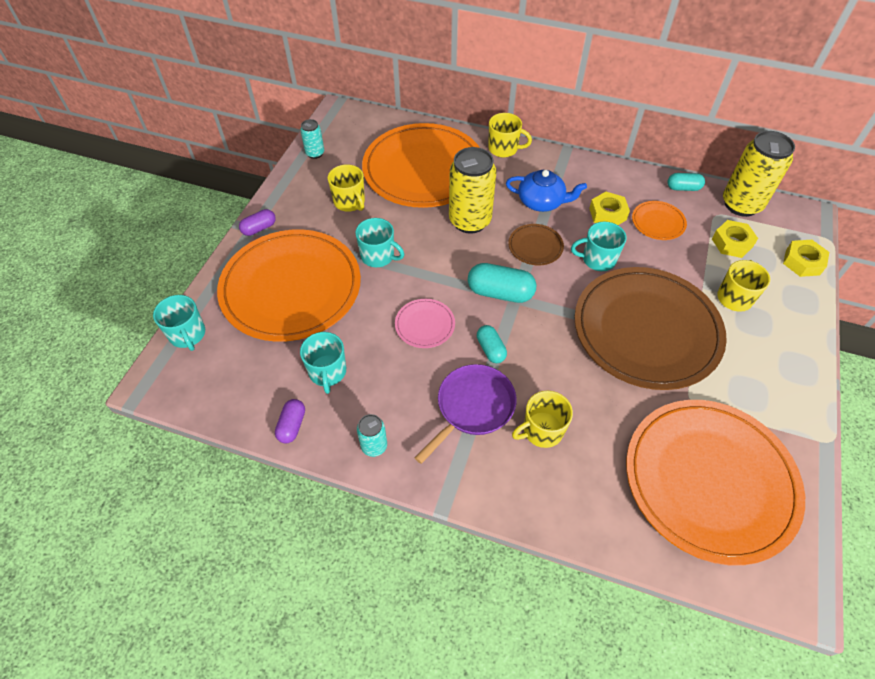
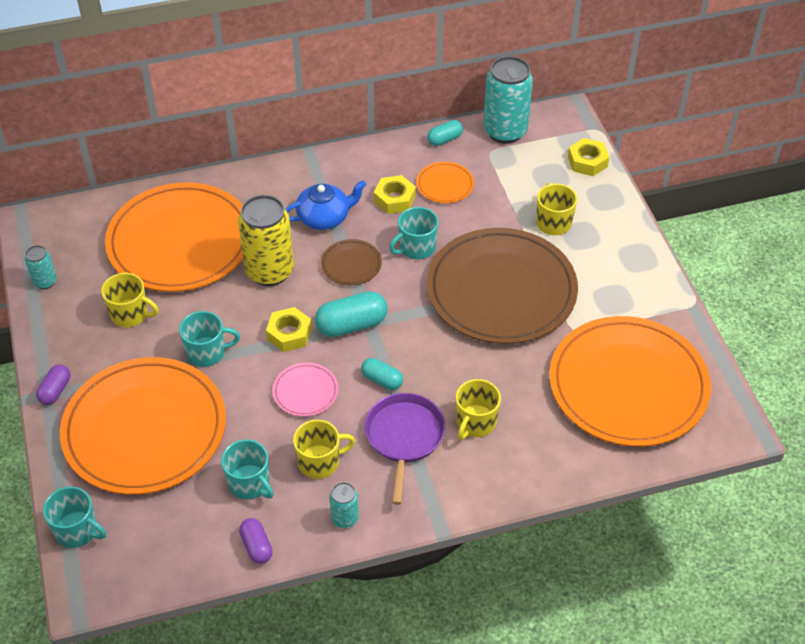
camera: 35 degrees left, 5 degrees down
(503, 149) = (245, 180): yellow mug -> yellow mug (320, 462)
(732, 243) = (520, 173): yellow nut -> yellow nut (289, 334)
(741, 204) = (505, 131): yellow can -> turquoise can

